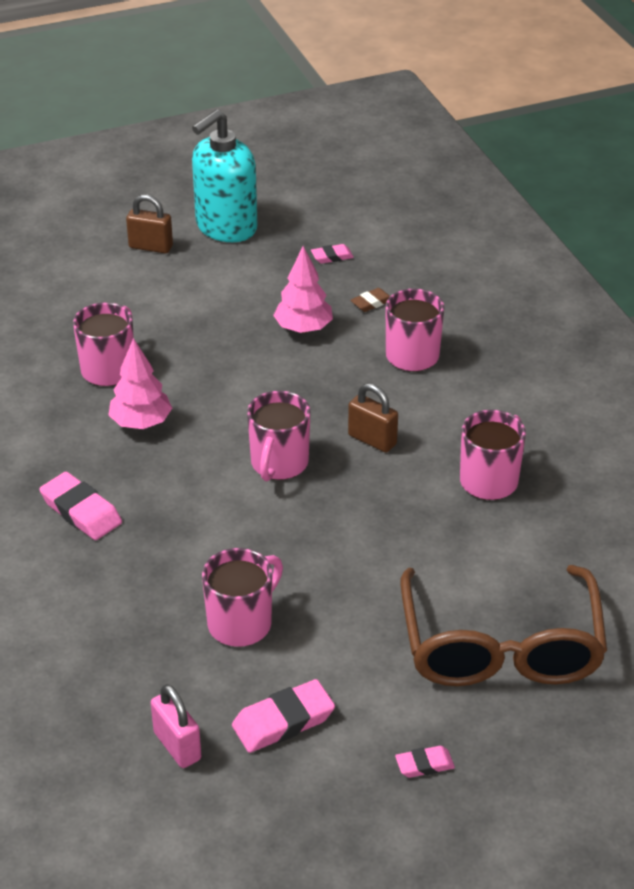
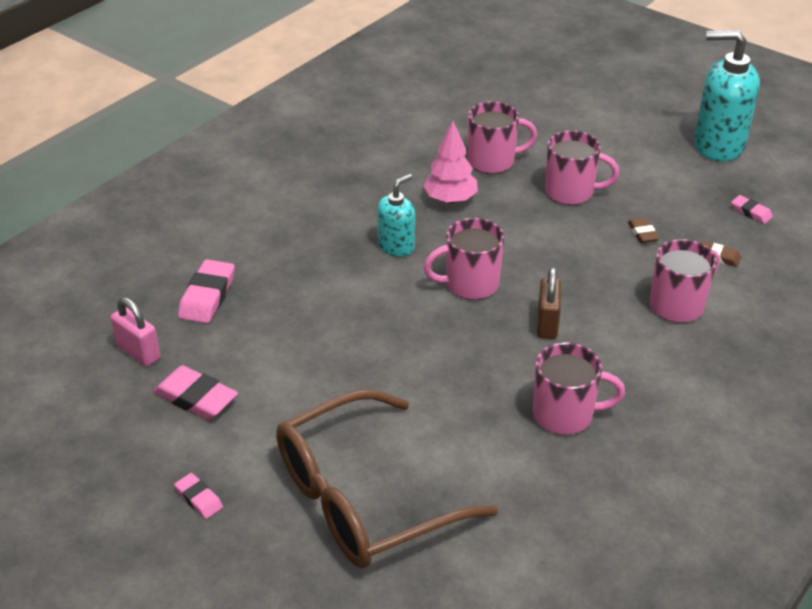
camera: 60 degrees right, 0 degrees up
(81, 511) = (335, 211): pink eraser -> pink eraser (207, 296)
(151, 247) = (649, 122): brown padlock -> none
(177, 746) = (139, 352): pink padlock -> pink padlock turned 75 degrees counterclockwise
(179, 489) = (396, 246): none -> turquoise soap dispenser
(241, 623) = (282, 335): pink mug -> pink mug (571, 192)
(303, 328) = (642, 233): pink tree -> brown eraser

